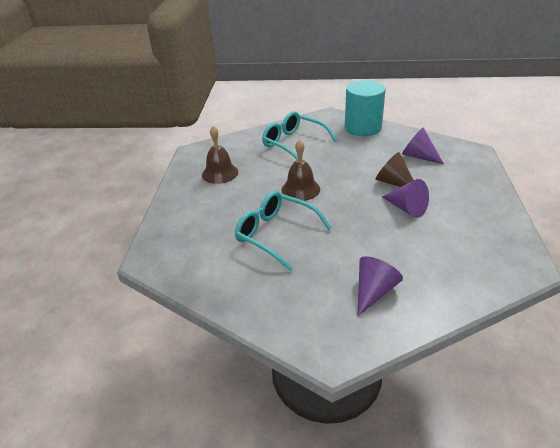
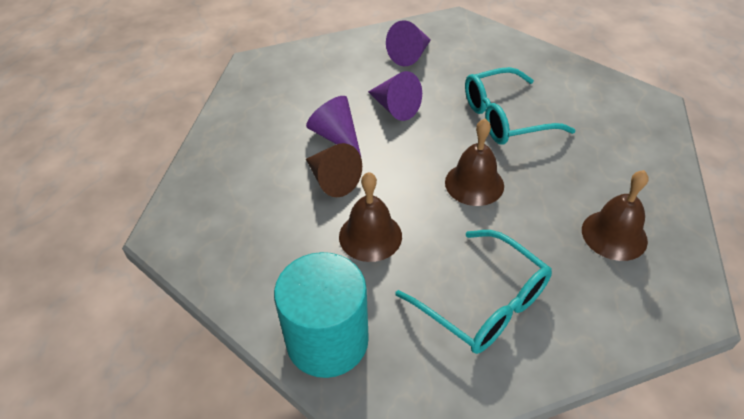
camera: 175 degrees left, 10 degrees up
(276, 234) = (506, 118): turquoise glasses -> turquoise glasses turned 120 degrees clockwise
(358, 160) = (370, 236): none -> brown bell
(418, 156) = (265, 231): purple cone -> purple cone (395, 108)

